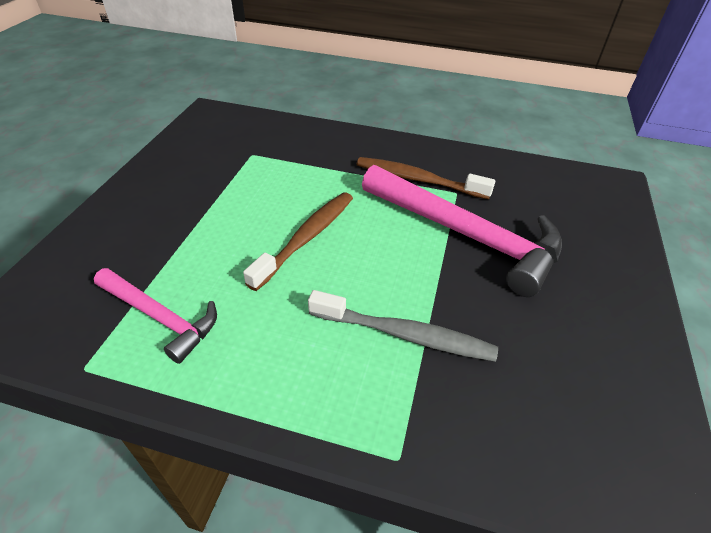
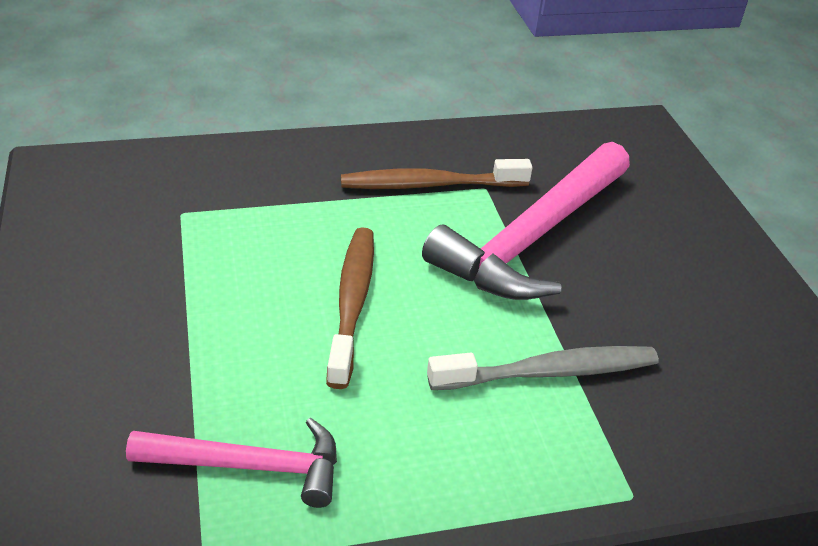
camera: 30 degrees left, 5 degrees down
(466, 235) = (533, 237): pink hammer -> pink hammer turned 120 degrees clockwise

